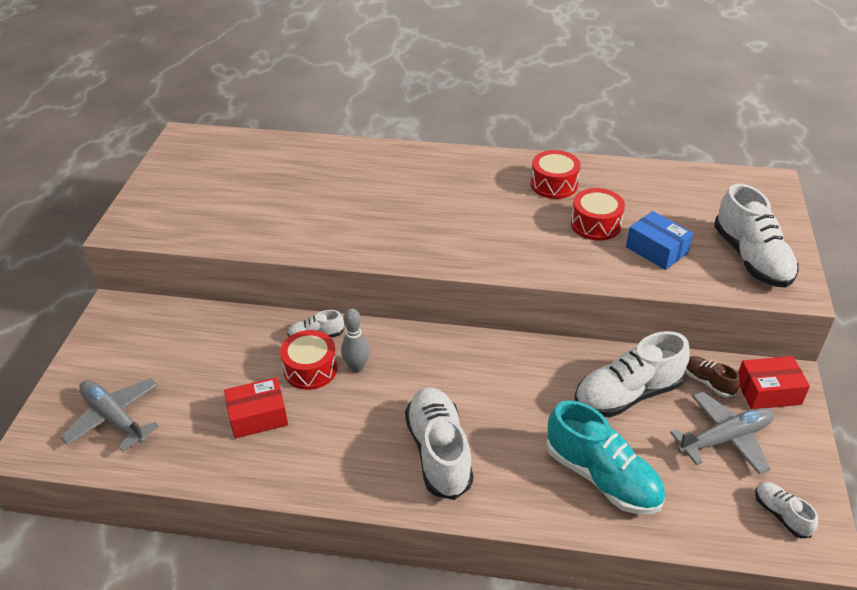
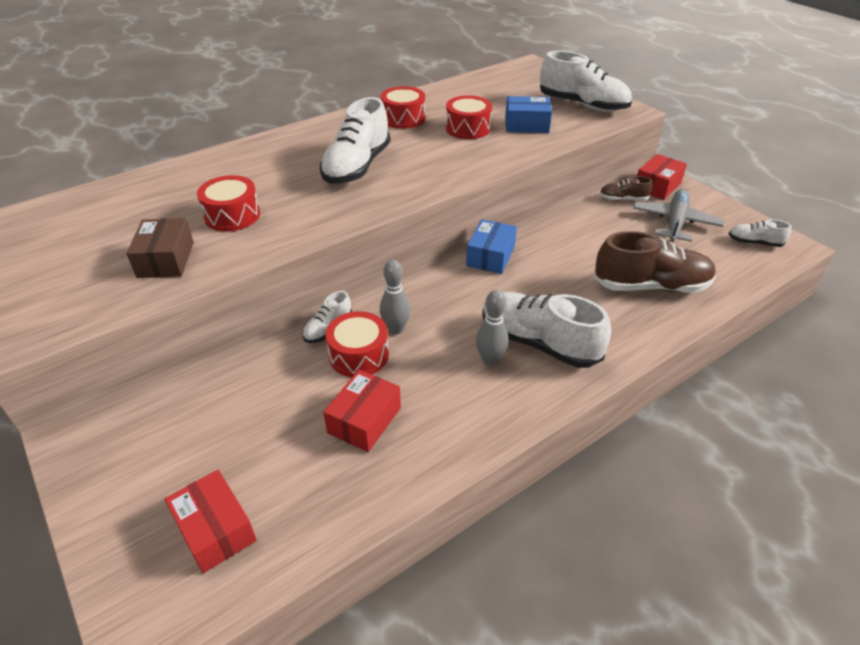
camera: 45 degrees left, 0 degrees up
(114, 418) = (215, 529): grey plane -> red box
(243, 220) = (166, 259): none -> brown box
(319, 208) = (232, 215): none -> red drum
(387, 438) = (490, 360): none -> grey bowling pin
(503, 357) = (490, 256): none -> blue box
(602, 477) = (651, 286): turquoise shoe -> brown shoe
(627, 394) = (594, 232): white shoe -> white shoe (357, 167)

